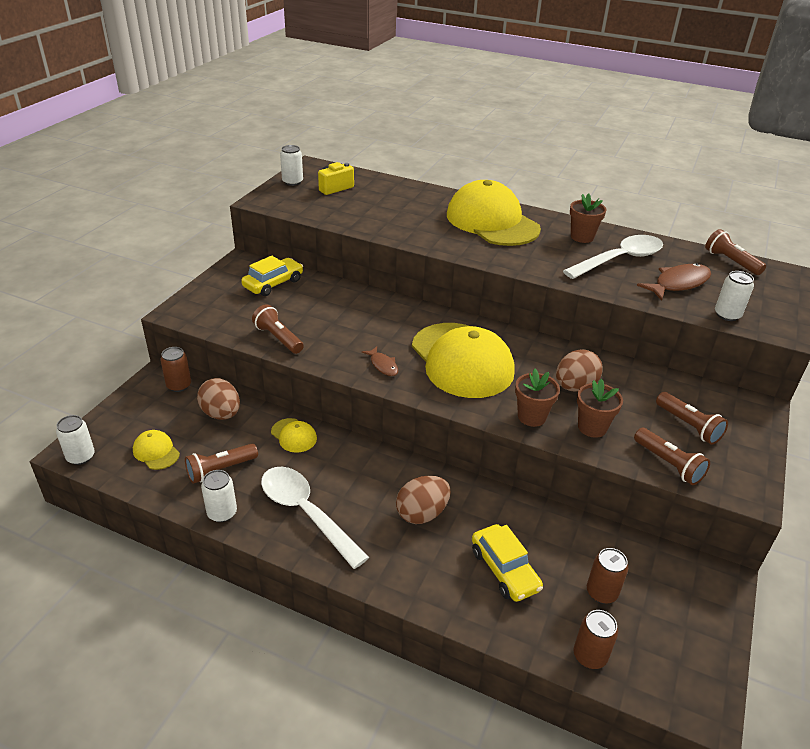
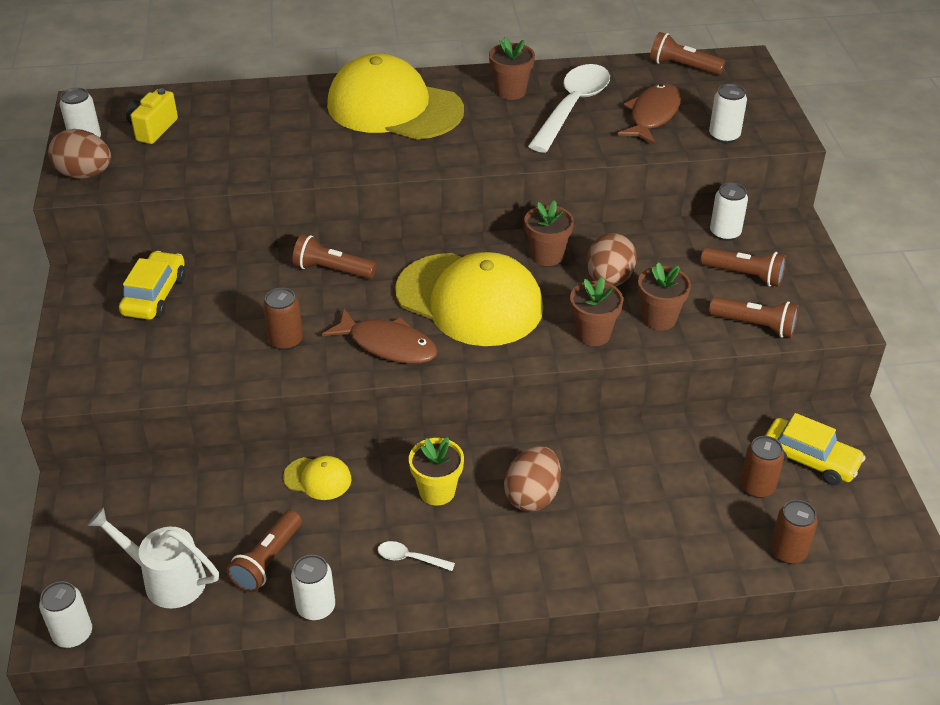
camera: 30 degrees left, 5 degrees up
(156, 452) = (166, 579): yellow cap -> white watering can
(179, 385) = (113, 485): brown can -> brown can (286, 340)
(221, 414) = (204, 495): brown egg -> brown egg (85, 174)
(278, 338) = (232, 366): brown flashlight -> brown flashlight (332, 270)
(306, 513) = (410, 558): white spoon -> white spoon, size x0.41
(360, 479) = (437, 491): none -> yellow flower pot
(383, 365) = (387, 345): brown fish -> brown fish, size x1.79
(504, 570) = (656, 511): yellow car -> yellow car (810, 459)
(541, 354) = (547, 255): none -> brown flower pot
(695, 391) = (725, 233): none -> white can

